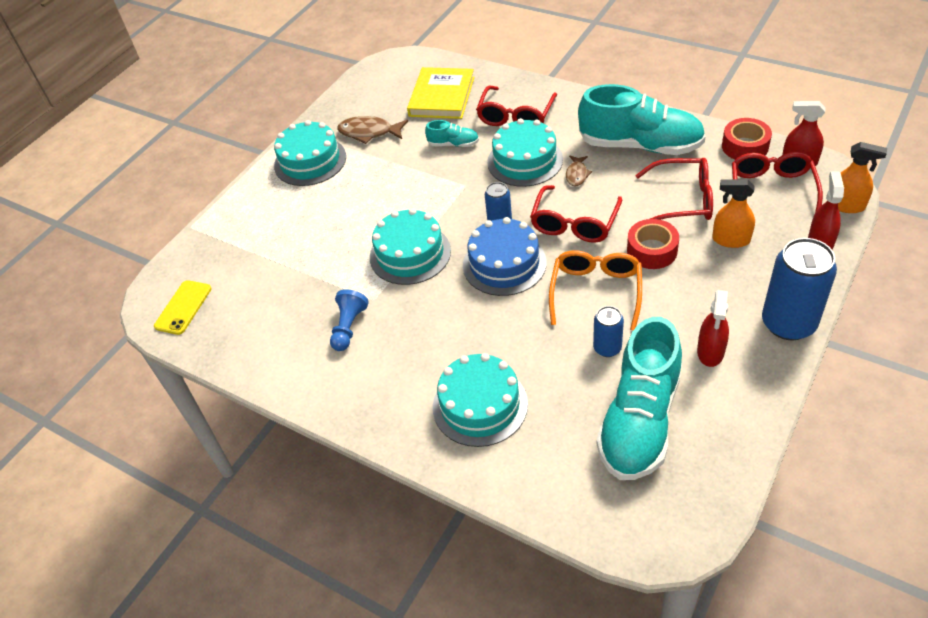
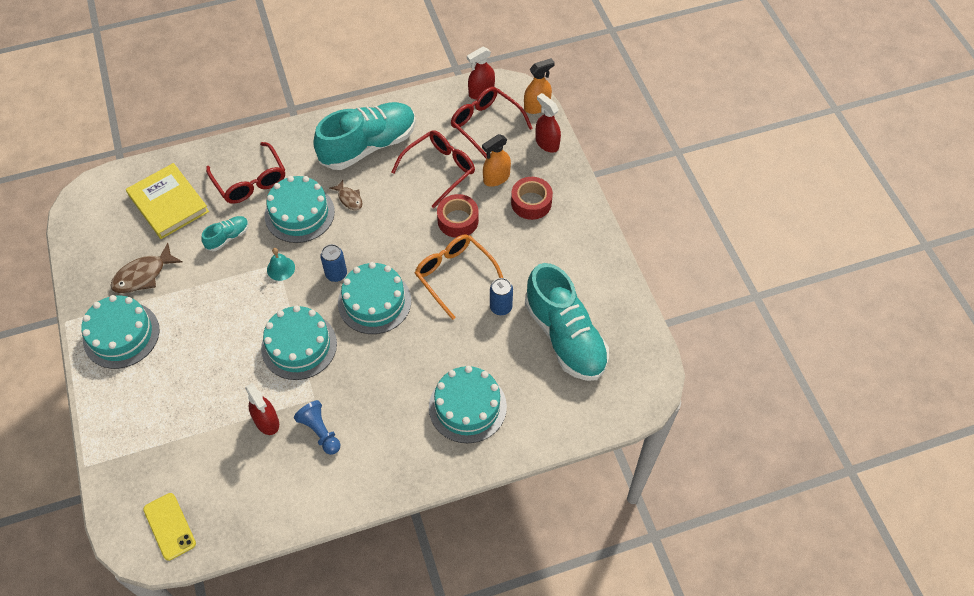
camera: 55 degrees left, 10 degrees up
(464, 190) = (281, 268): none -> turquoise bell
(504, 264) = (374, 302): blue cake -> turquoise cake
(574, 223) = (388, 237): red glasses -> none
(710, 352) = (558, 262): red spray bottle -> red spray bottle (267, 421)
(745, 146) = (437, 102): red tape -> red tape (531, 202)
(788, 323) = (581, 211): blue can -> none

